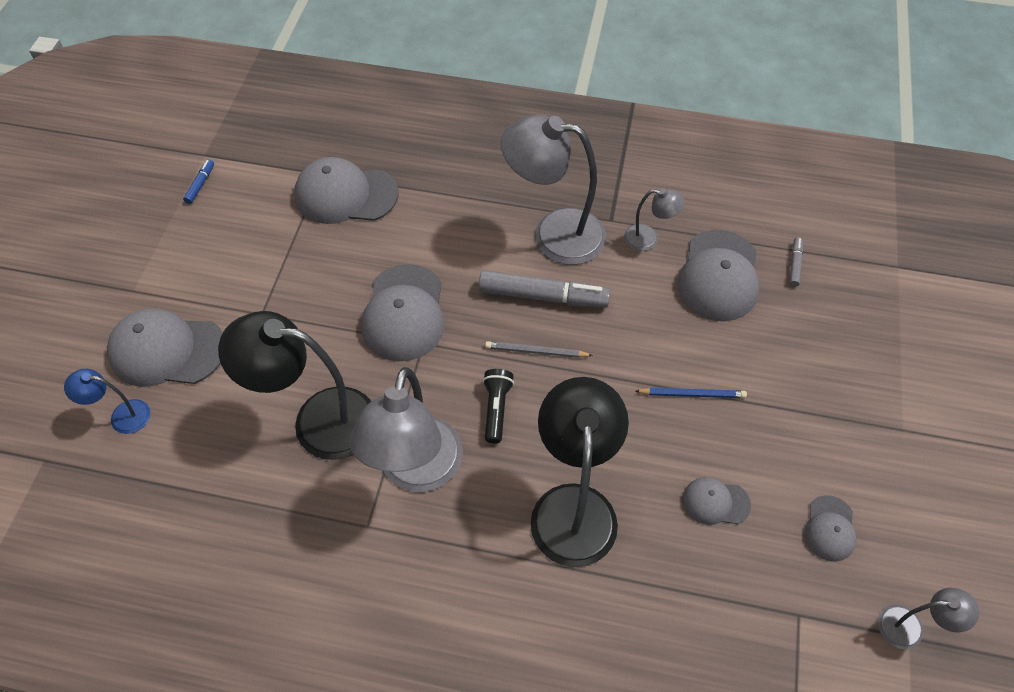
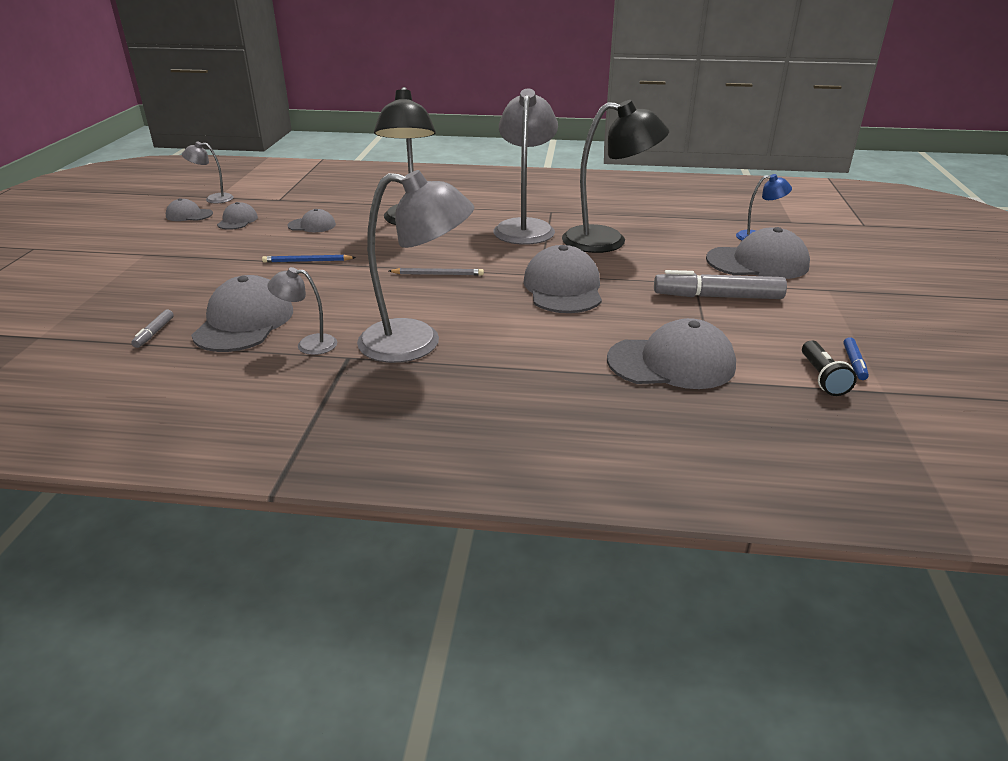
camera: 175 degrees right, 25 degrees down
(496, 409) = (470, 250): black flashlight -> black flashlight (822, 378)
(543, 296) = (430, 302): grey marker -> grey marker (717, 296)
(914, 557) = (189, 215): none -> grey cap

